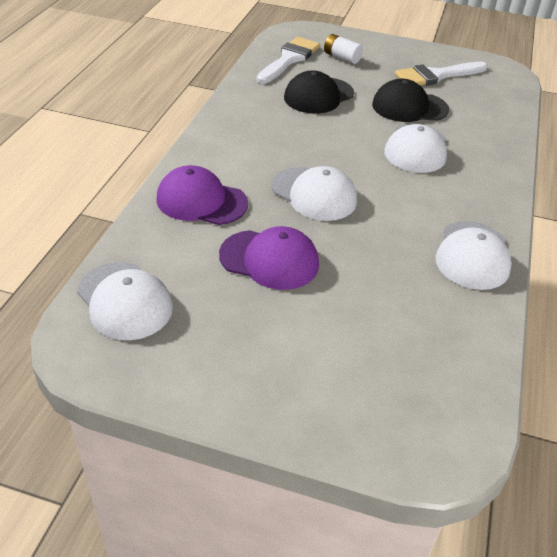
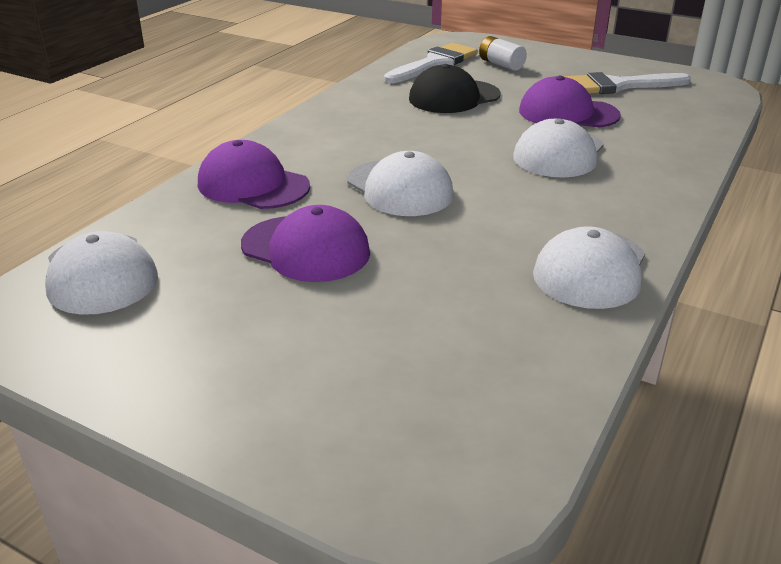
camera: 15 degrees right, 10 degrees down
(409, 107) = (568, 113): black cap -> purple cap

